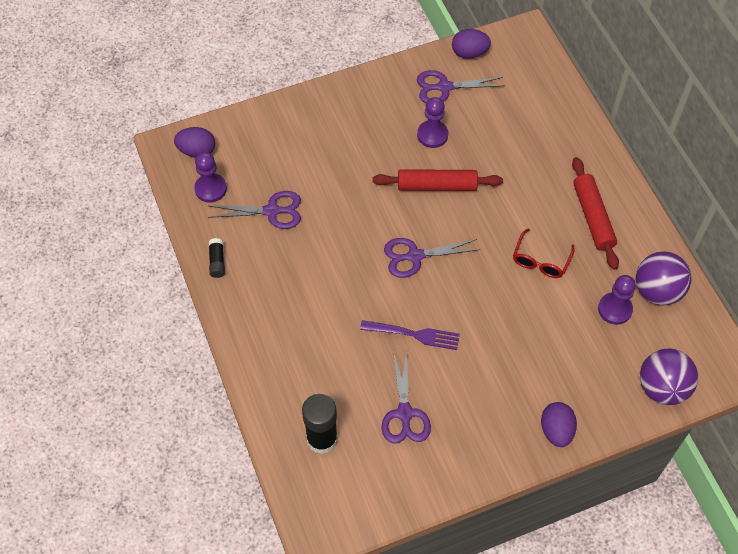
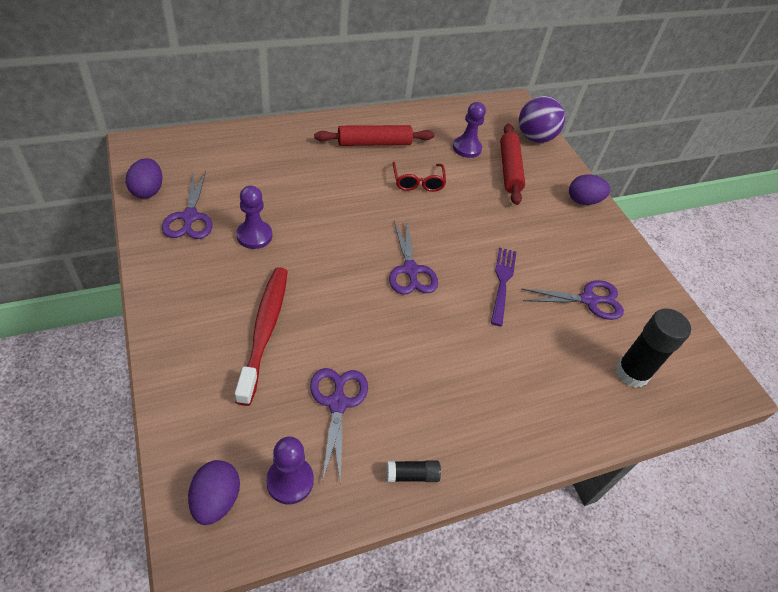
camera: 95 degrees left, 10 degrees down
(332, 157) = (264, 330): none -> red toothbrush
(437, 185) = (323, 241): red rolling pin -> red rolling pin (509, 169)
(541, 260) = (418, 182): red glasses -> red glasses turned 60 degrees clockwise
(657, 291) = (448, 123): purple ball -> none

